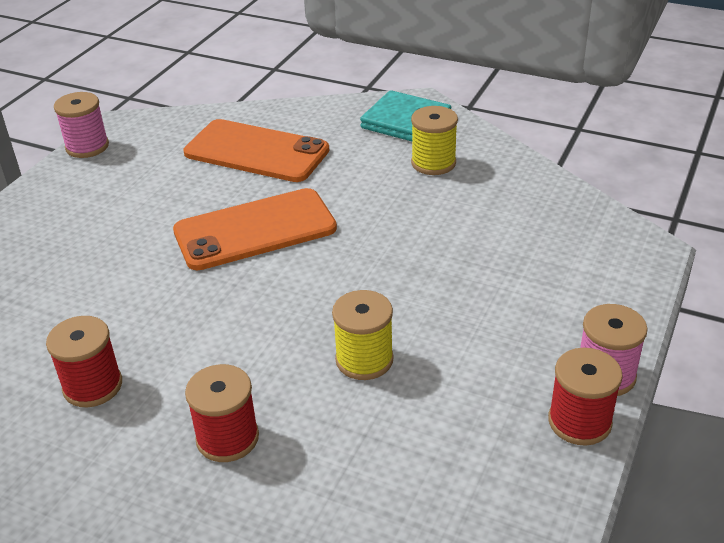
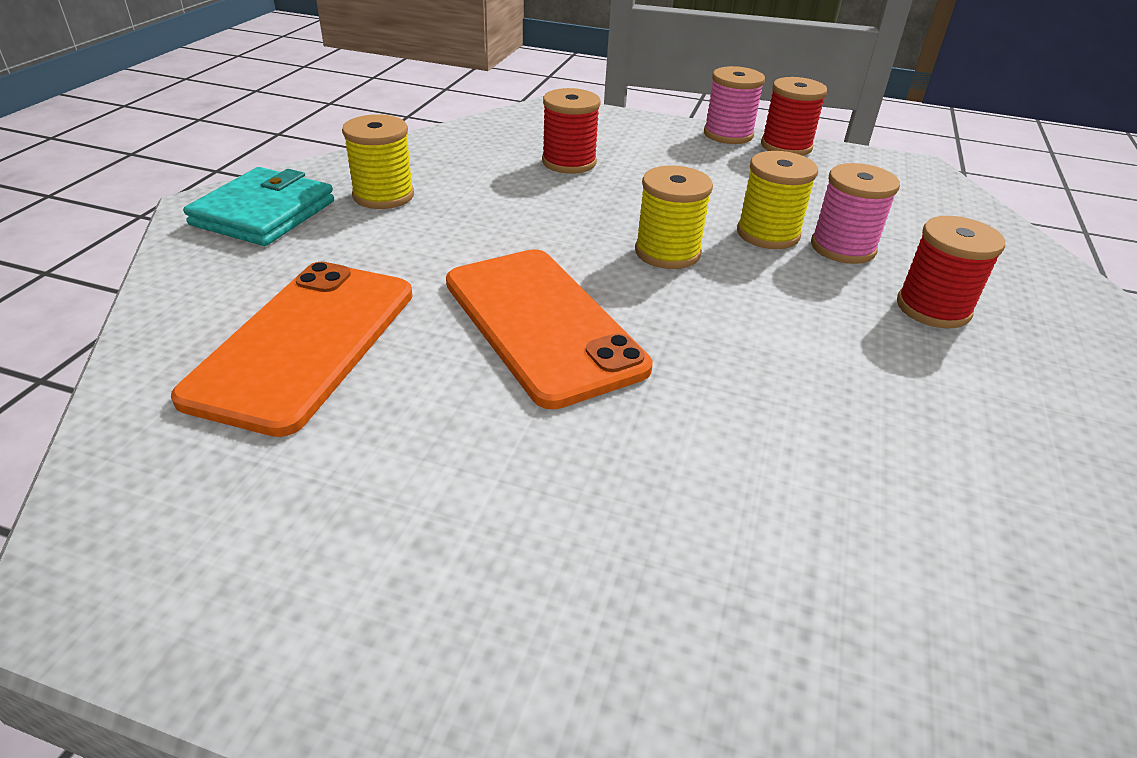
camera: 100 degrees left, 0 degrees up
(87, 147) = (180, 634): pink spool -> pink spool (842, 248)
(93, 386) = (937, 433): red spool -> red spool (569, 162)
(337, 294) = (667, 252): none -> yellow spool

